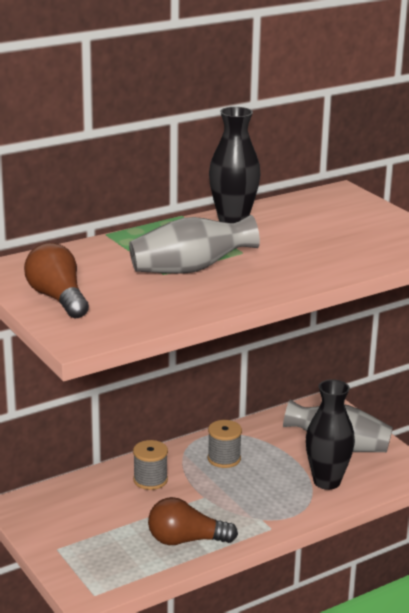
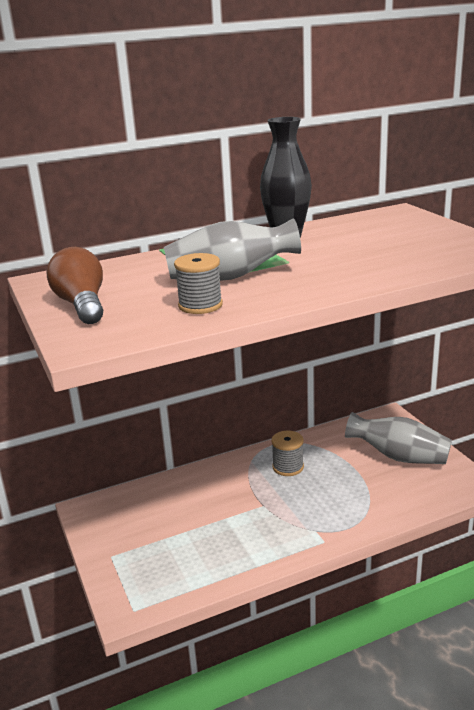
camera: 10 degrees right, 0 degrees up
(150, 480) = (215, 487): grey spool -> grey spool (200, 305)
(186, 540) = (237, 551): brown light bulb -> none
(327, 481) = (385, 492): black vase -> none

